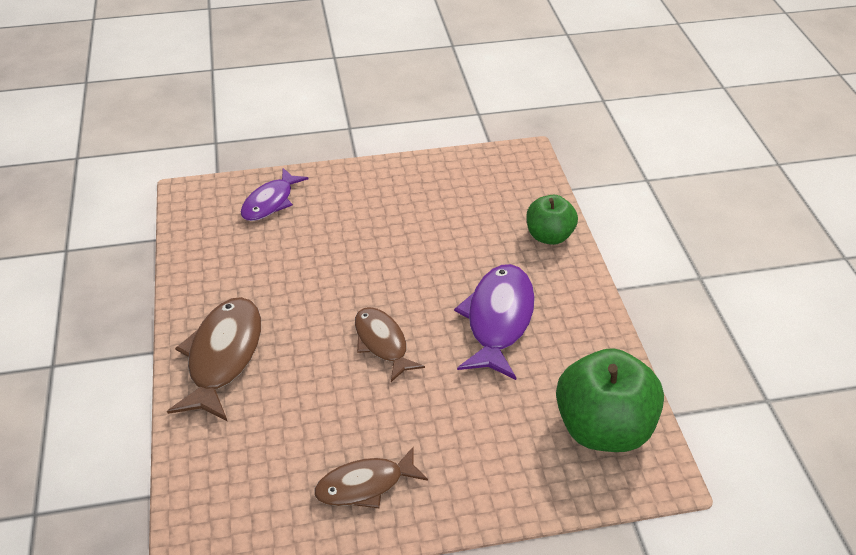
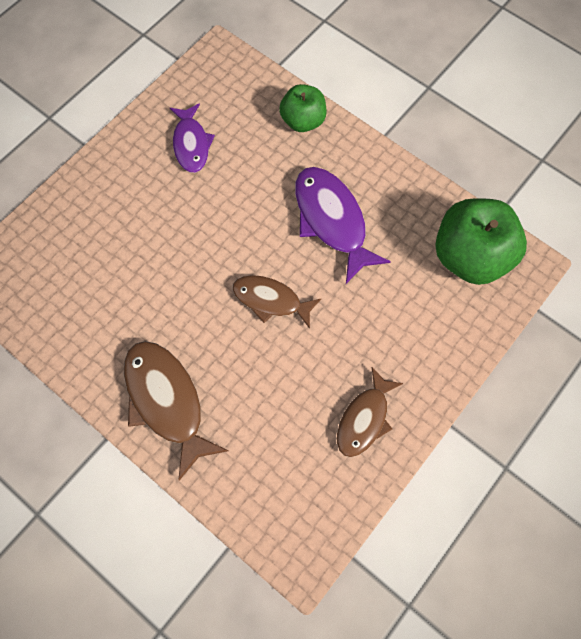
camera: 40 degrees left, 25 degrees up
(270, 202) = (59, 237): purple fish -> purple fish (191, 144)

